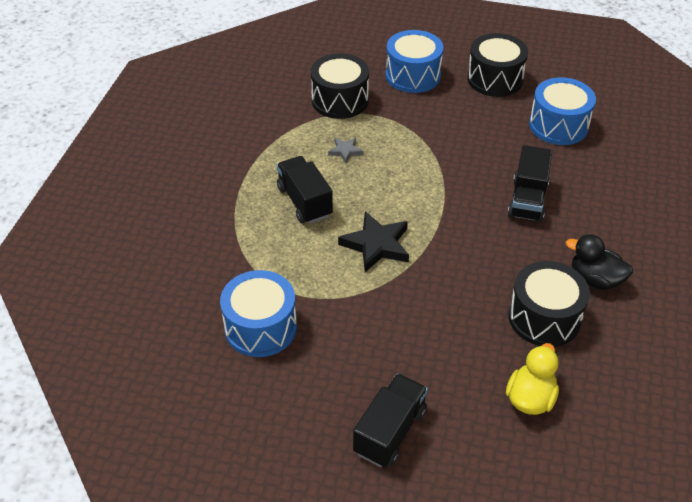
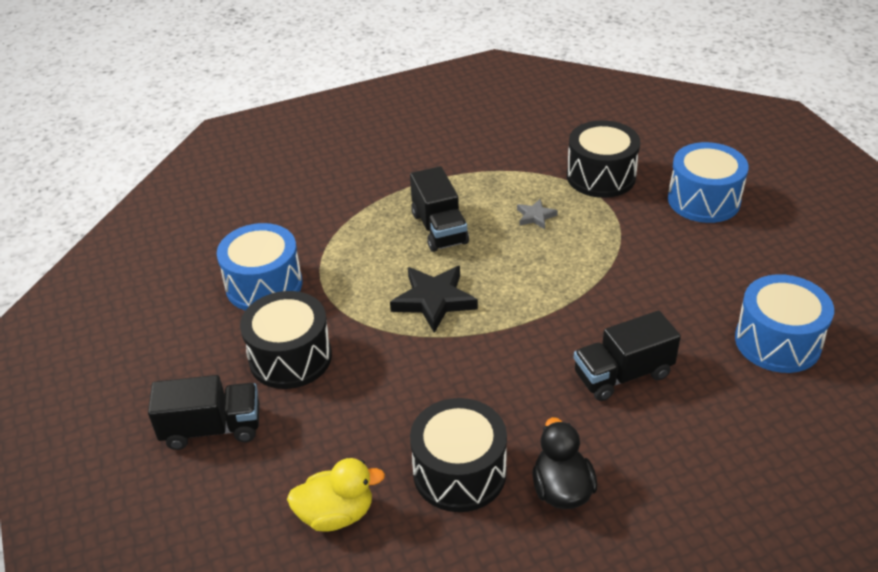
camera: 55 degrees right, 5 degrees down
(304, 202) = (439, 228): black truck -> black truck turned 135 degrees clockwise
(495, 79) = (784, 256): black drum -> black drum (290, 357)

